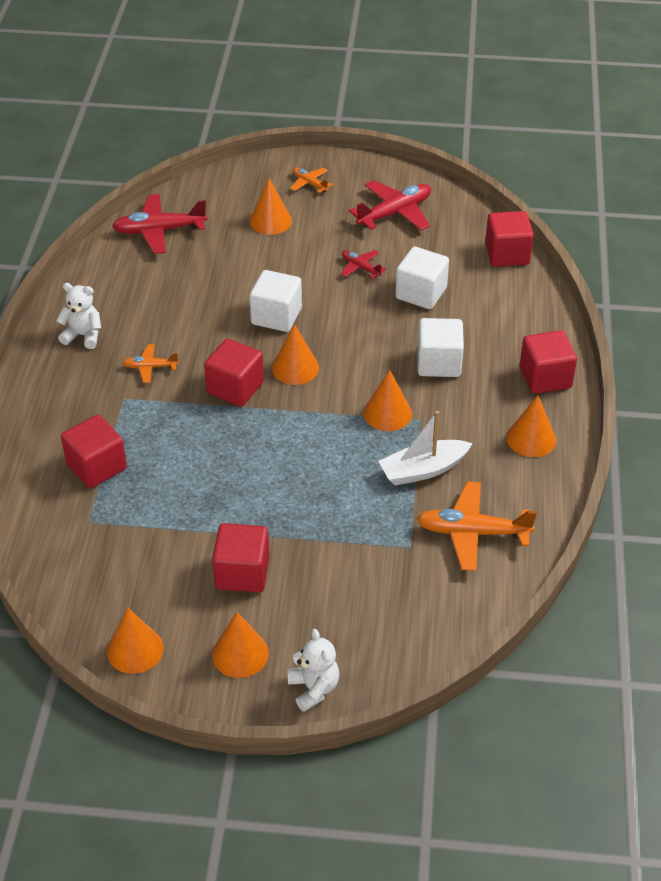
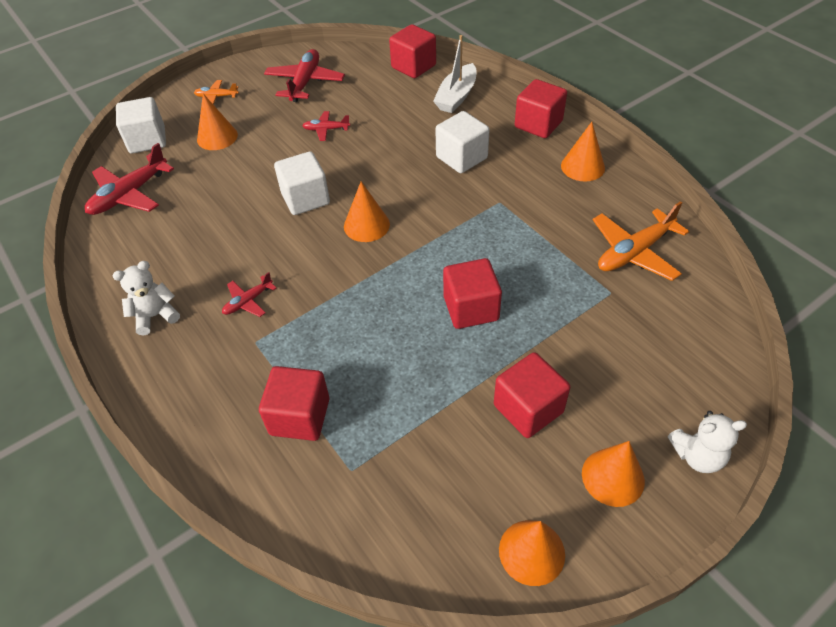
camera: 40 degrees left, 5 degrees up
(150, 367) = (248, 301): orange plane -> red plane
(235, 388) = (339, 270): red cube -> red cube (471, 308)
(314, 688) = (697, 455): white teddy bear -> white teddy bear turned 150 degrees clockwise
(387, 413) = (472, 212): orange cone -> none
(421, 293) = (390, 121): white cube -> white cube (147, 140)
(423, 470) = (547, 234): white boat -> white boat (456, 96)

